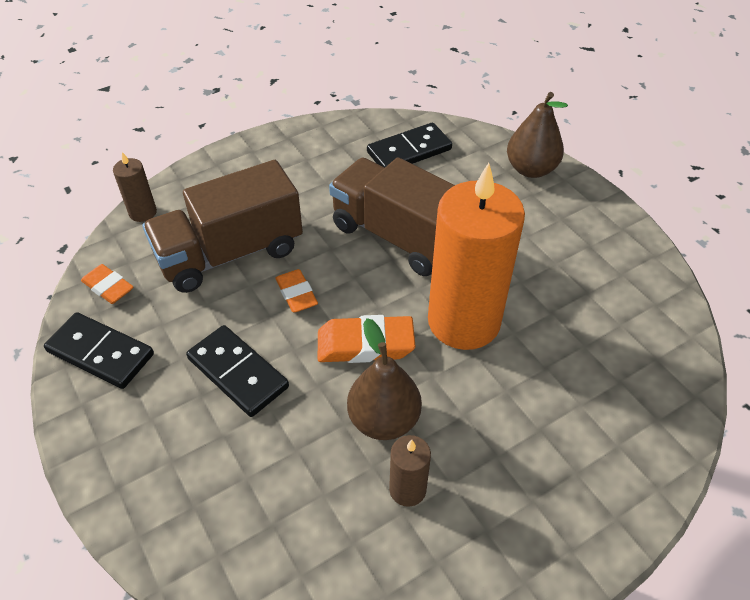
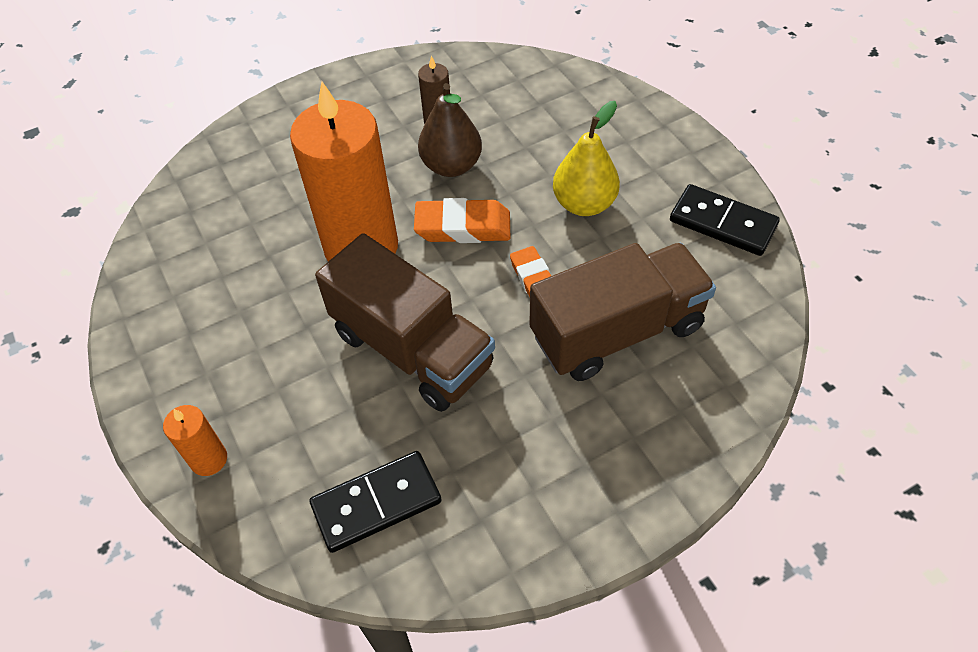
camera: 175 degrees left, 5 degrees up
(108, 287) = (745, 291): orange eraser -> none
(143, 212) = (745, 395): brown candle -> none
(238, 372) = (584, 204): black domino -> yellow pear
(531, 169) = (209, 459): brown pear -> orange candle

